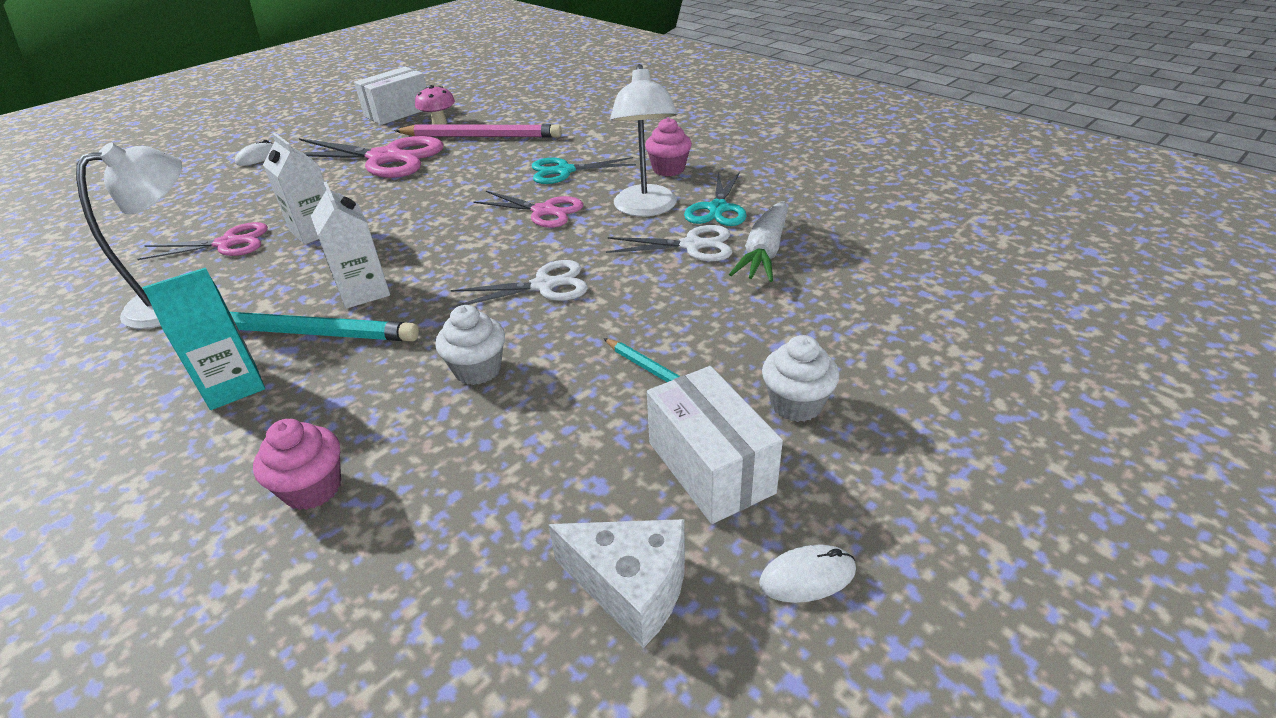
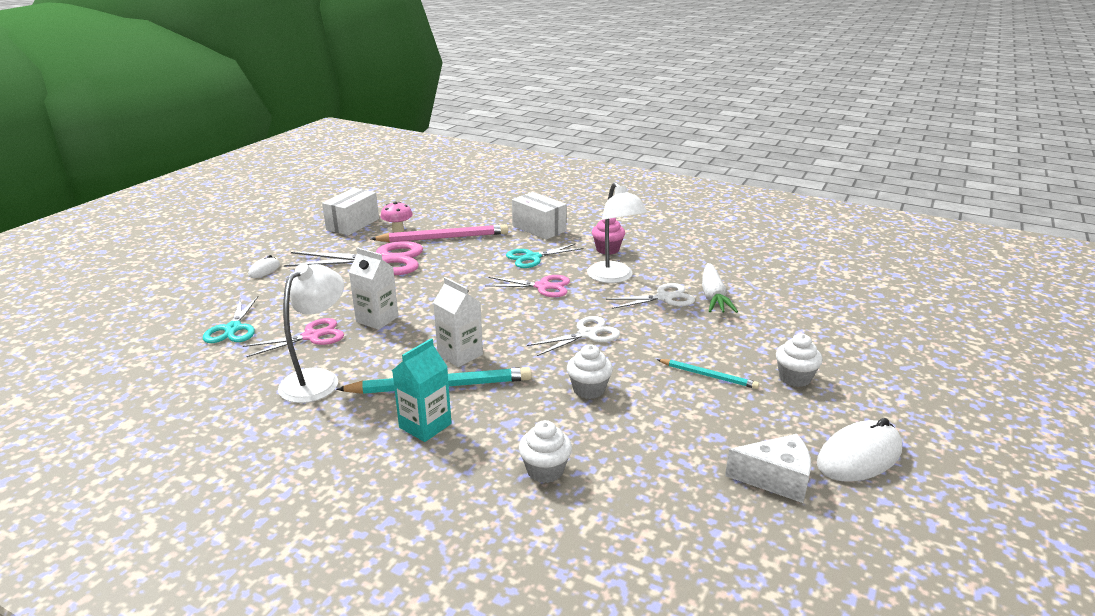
camera: 20 degrees left, 10 degrees down
(313, 488) = (545, 470): pink cupcake -> white cupcake
(710, 467) = (772, 417): white box -> white box (539, 228)
(717, 209) = (662, 273): turquoise scissors -> turquoise scissors (233, 329)
(807, 576) = (859, 456): white mouse -> white mouse, size x1.91

